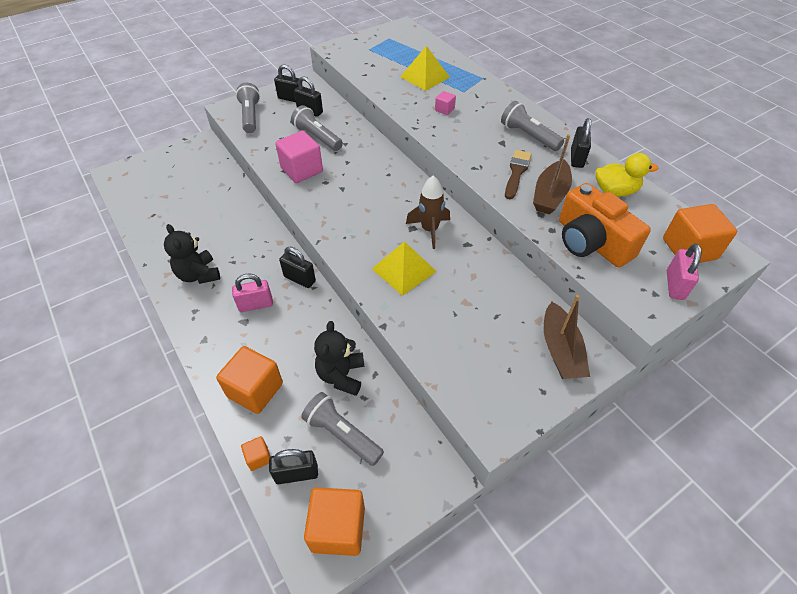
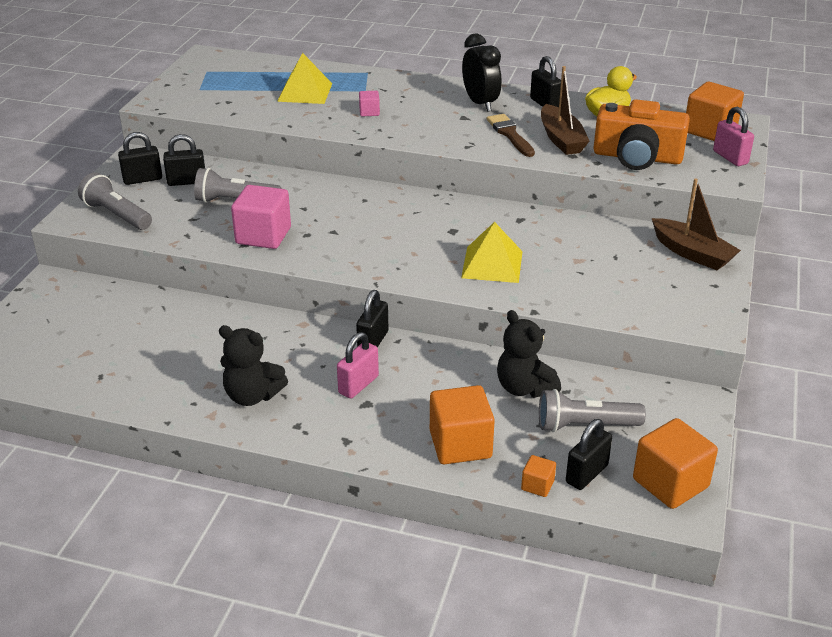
camera: 40 degrees left, 15 degrees down
(299, 279) = (373, 341): black padlock -> black padlock turned 60 degrees counterclockwise
(429, 230) = (471, 225): brown rocket -> none
(528, 136) = (480, 103): grey flashlight -> black clock

